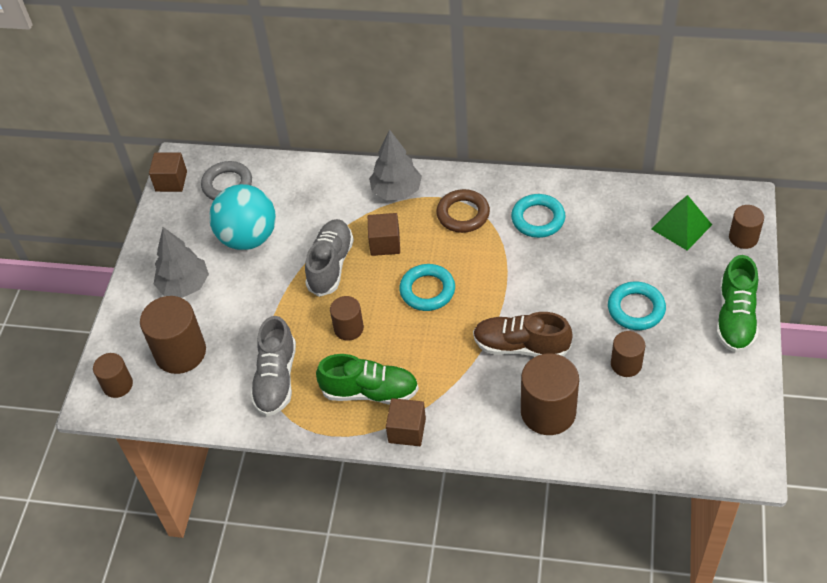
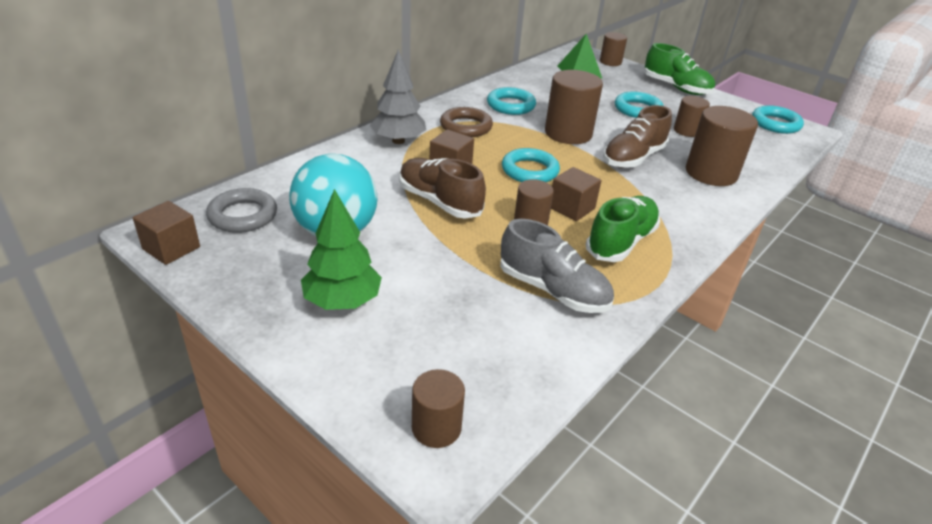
camera: 65 degrees left, 15 degrees down
(180, 352) = (442, 346): brown cylinder -> brown cylinder (568, 133)
(184, 285) = (342, 301): grey tree -> green tree
(330, 265) = (439, 202): grey shoe -> brown shoe
(407, 430) = (684, 241): brown cube -> brown cube (571, 208)
(732, 432) = (775, 124): none -> turquoise ring

